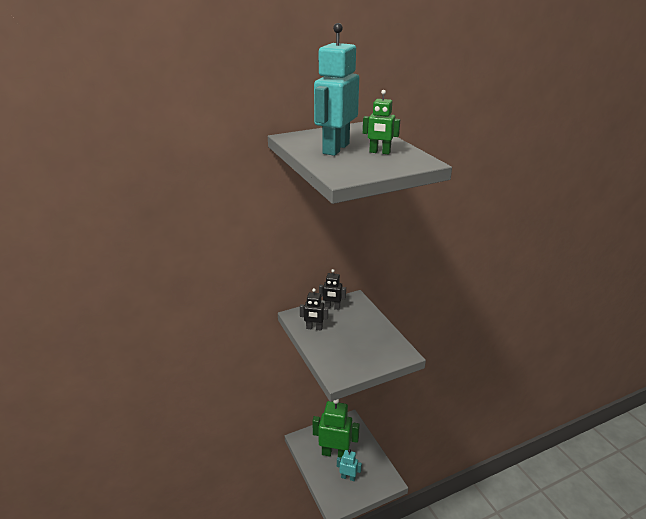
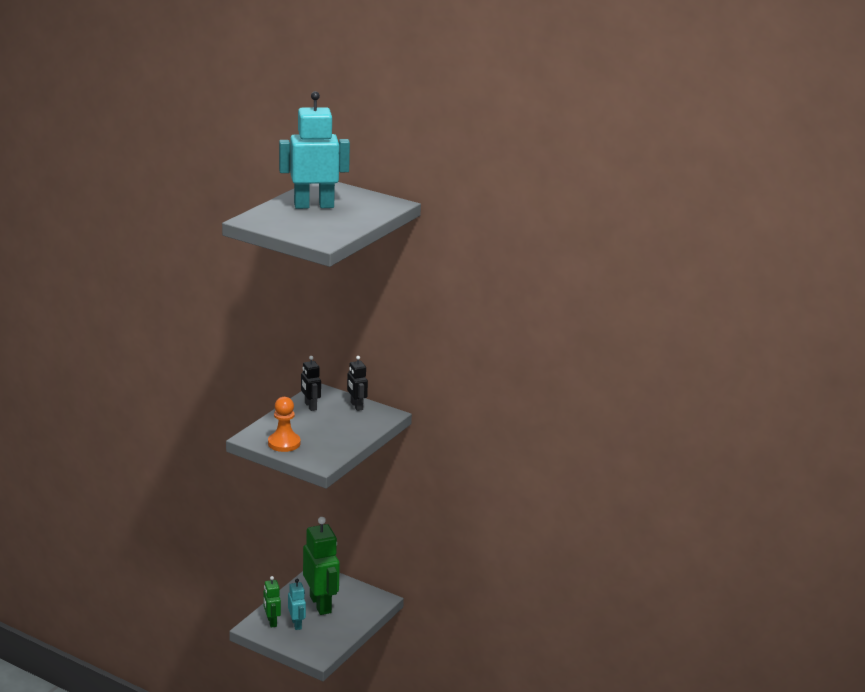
camera: 55 degrees right, 5 degrees down
(360, 362) = (284, 443): none -> orange pawn
(379, 152) = (327, 222): green robot -> green robot (271, 622)

